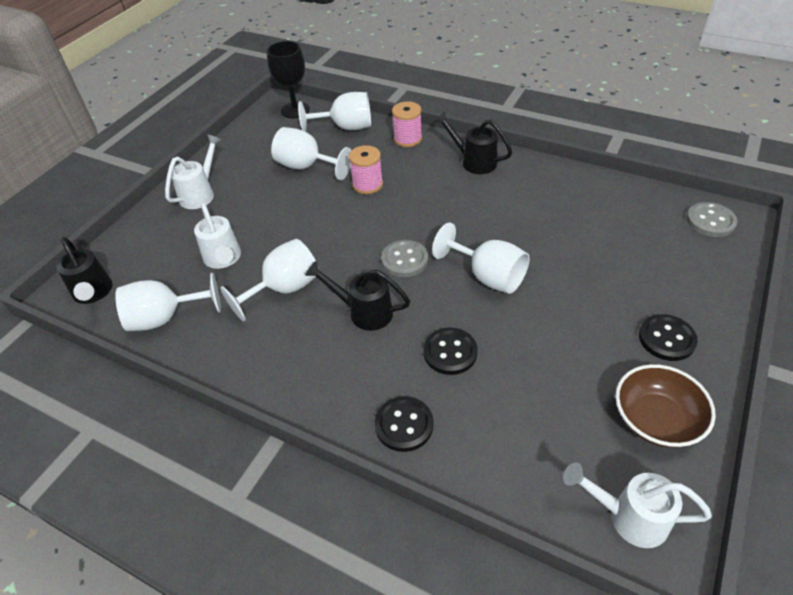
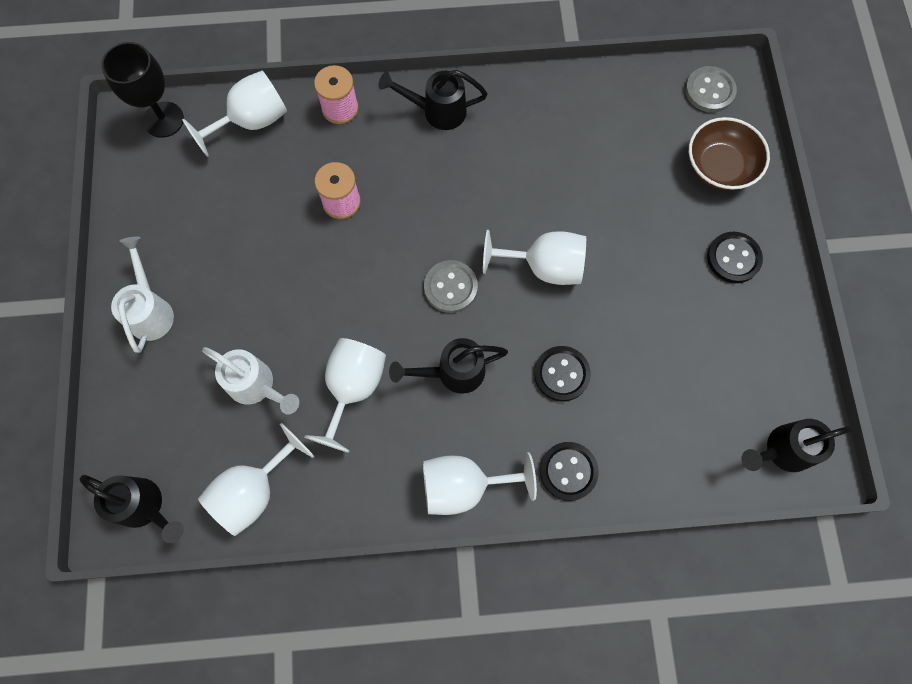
camera: 35 degrees left, 25 degrees up
(306, 167) = (250, 208): white goblet -> white goblet (464, 486)
(628, 517) = (782, 450): white watering can -> black watering can
(656, 419) = (762, 349): brown bowl -> brown bowl (719, 166)

